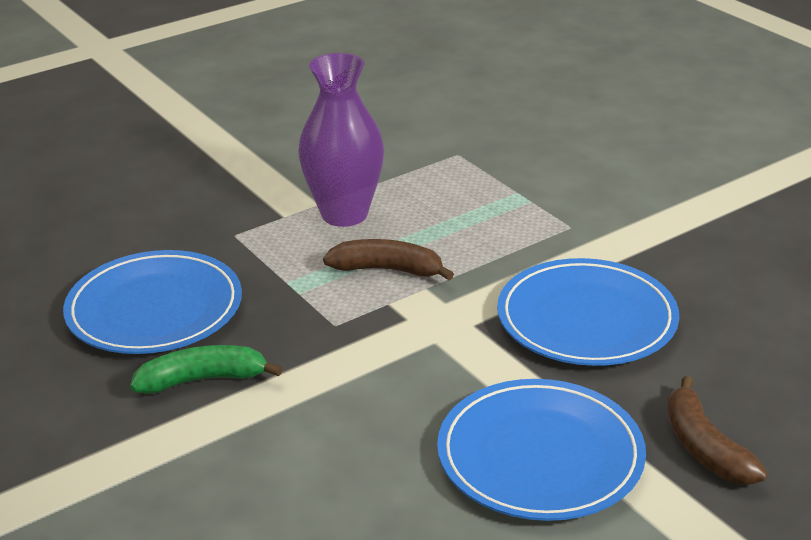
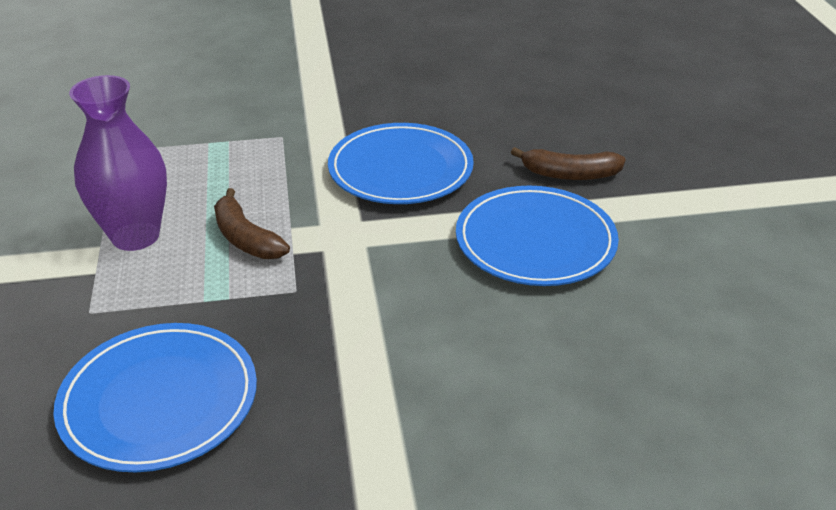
camera: 65 degrees left, 5 degrees up
(202, 380) = (305, 395): green banana -> none
(387, 270) = (246, 238): brown banana -> brown banana turned 75 degrees counterclockwise

